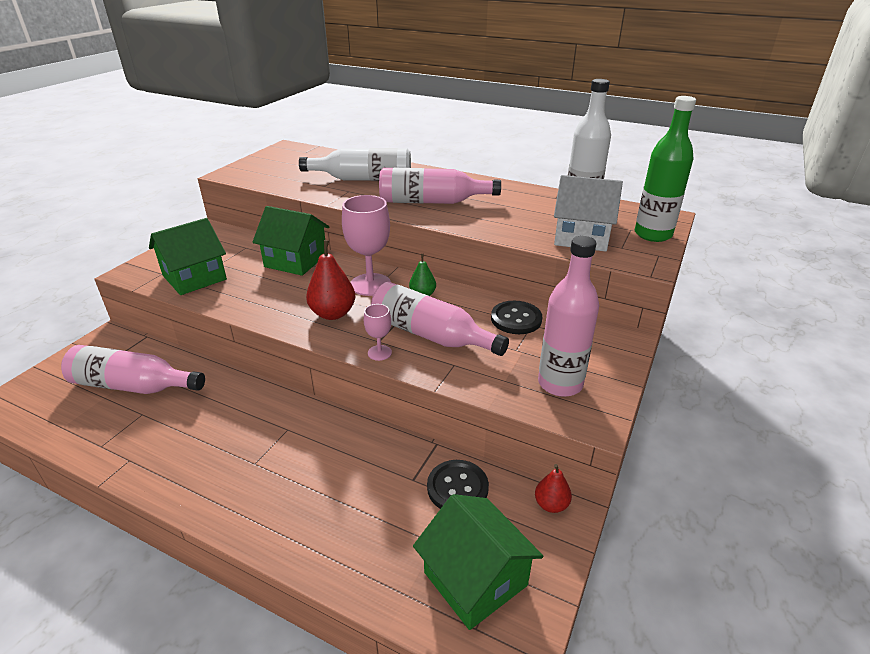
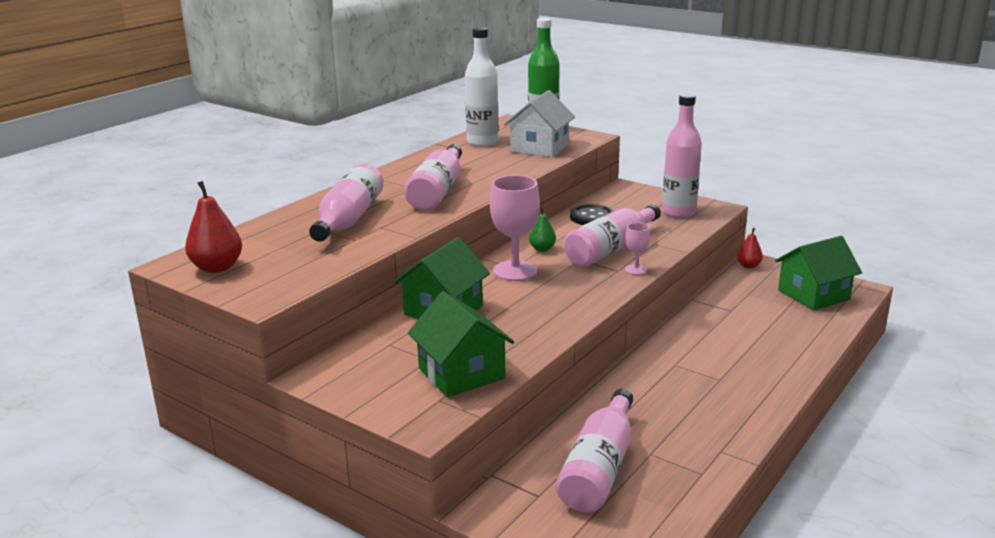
camera: 80 degrees left, 10 degrees down
(333, 313) = (567, 289): red pear -> red pear (217, 268)
(363, 179) = (348, 219): white bottle -> pink bottle
(457, 488) = (737, 294): black button -> none

